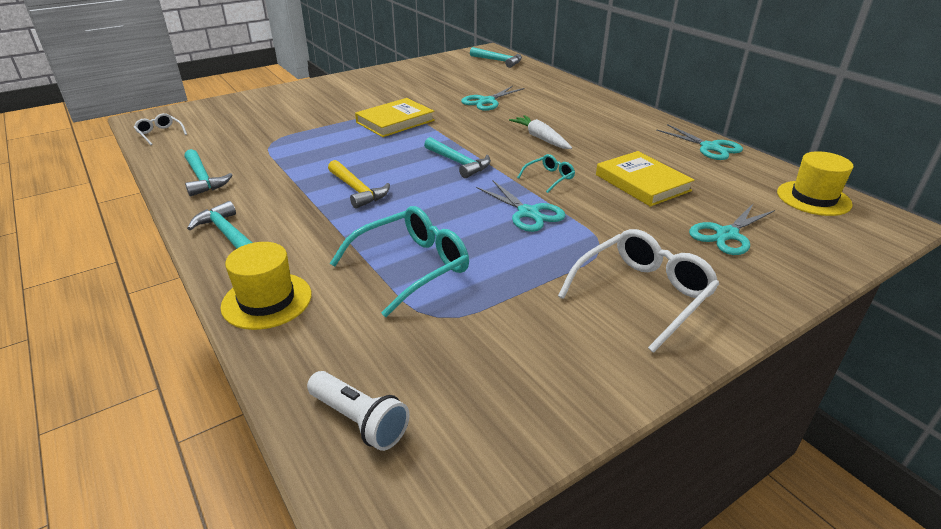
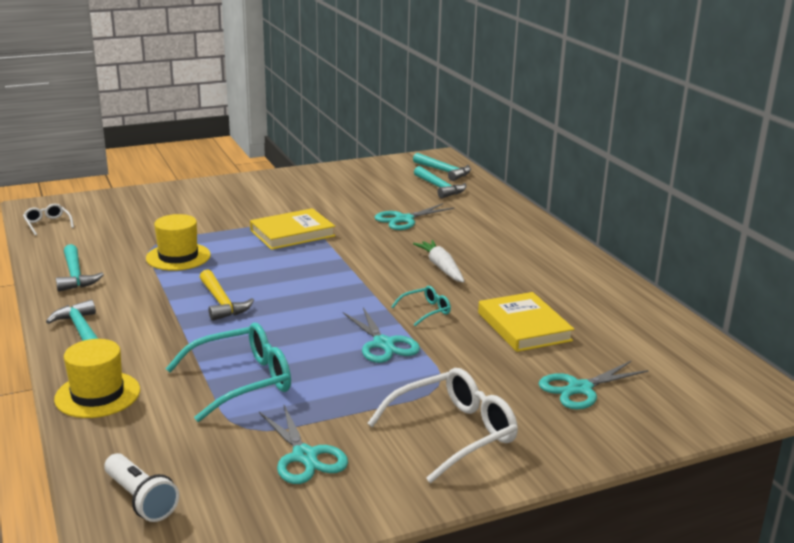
camera: 10 degrees right, 10 degrees down
(458, 163) = (338, 285): turquoise hammer -> turquoise hammer (439, 188)
(710, 147) = (627, 296): turquoise scissors -> turquoise scissors (304, 456)
(813, 198) = (705, 363): yellow hat -> yellow hat (178, 257)

